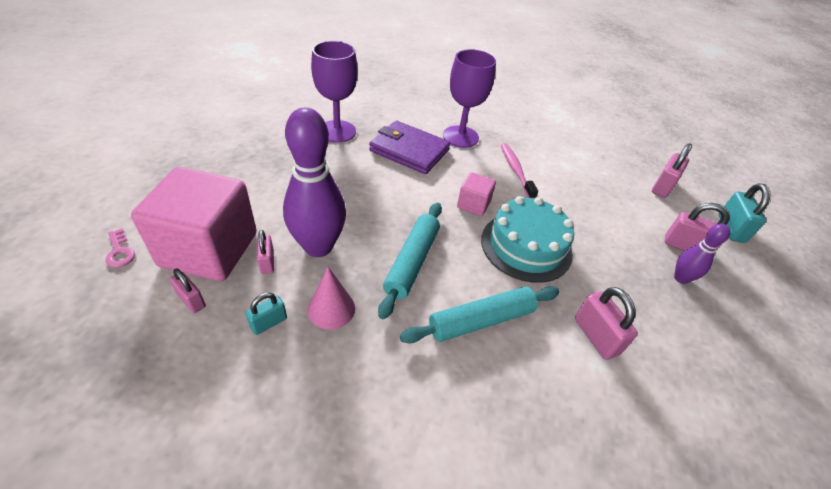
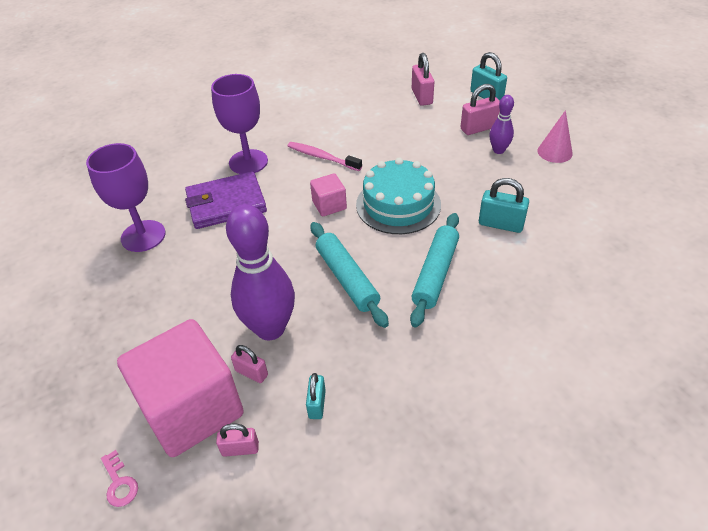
camera: 40 degrees left, 0 degrees up
(120, 251) = (119, 483): pink key -> pink key turned 45 degrees clockwise
(331, 309) = (342, 355): pink cone -> pink cone (554, 152)
(596, 336) = (500, 224): pink padlock -> turquoise padlock

